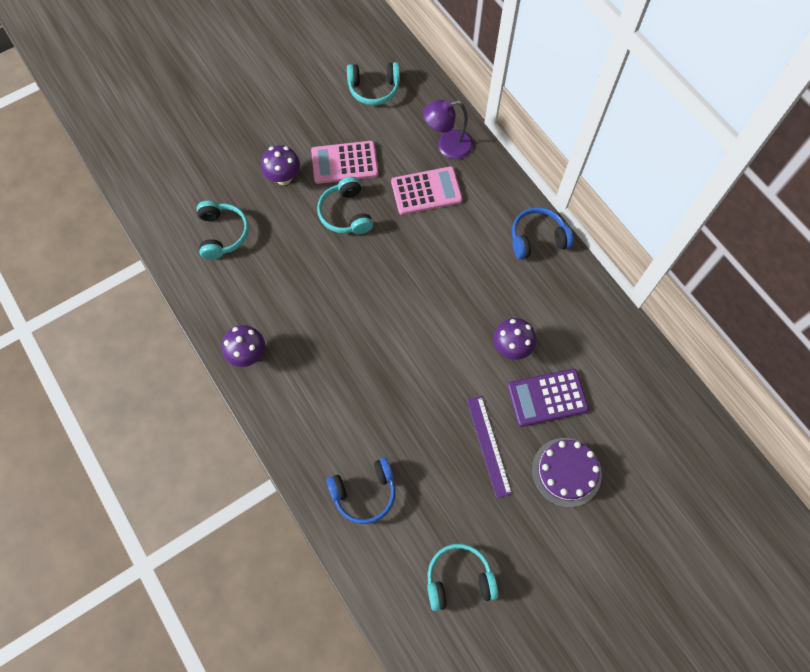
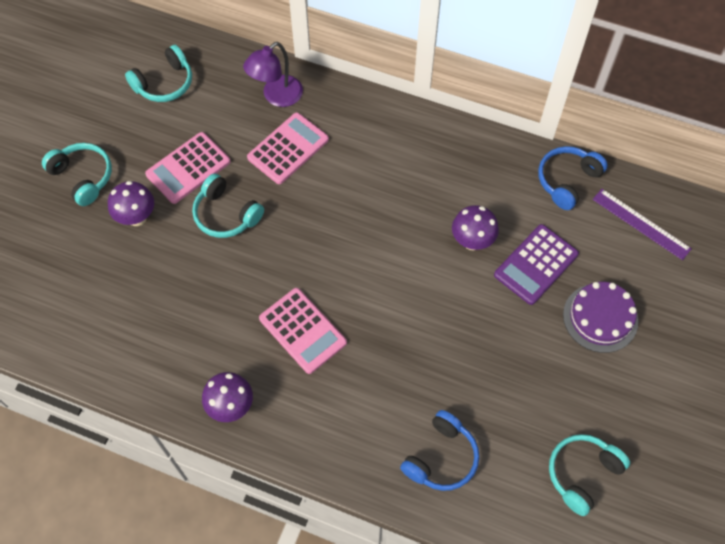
camera: 35 degrees left, 5 degrees down
(222, 234) = (114, 308): turquoise headphones -> turquoise headphones (83, 177)
(336, 333) = (302, 330): none -> pink calculator
(488, 445) = (518, 340): purple ruler -> purple ruler (641, 224)
(537, 238) = (422, 131): blue headphones -> blue headphones (567, 181)

